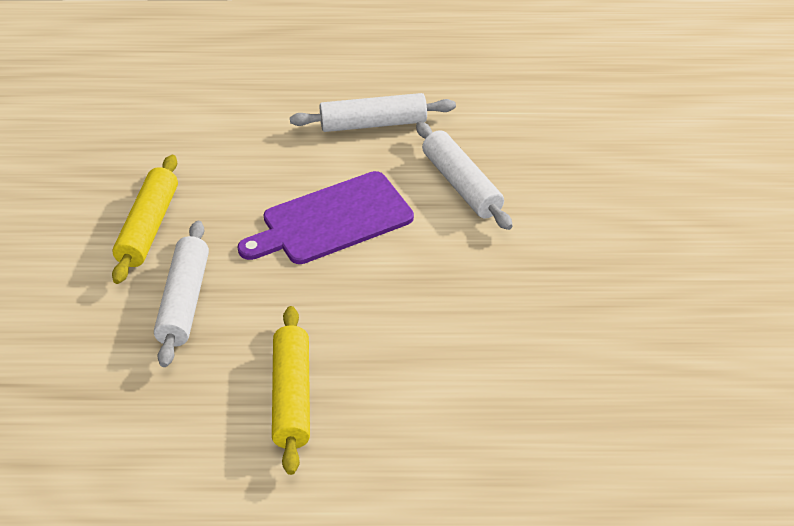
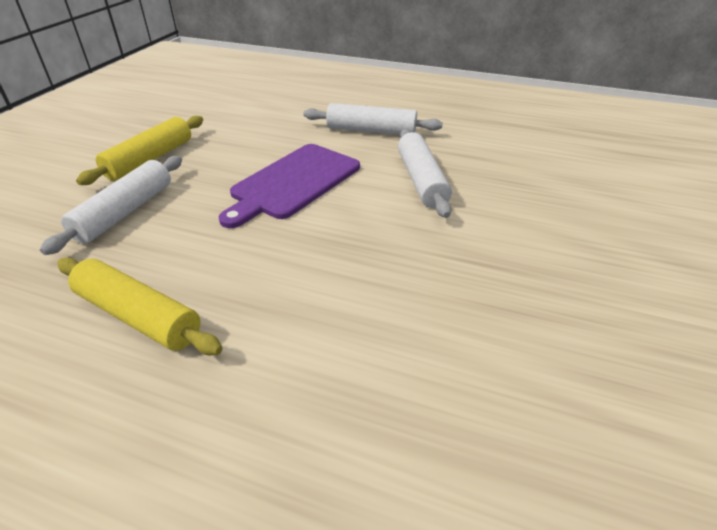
camera: 20 degrees right, 5 degrees down
(292, 396) = (138, 316): yellow rolling pin -> yellow rolling pin turned 75 degrees counterclockwise
(332, 220) = (293, 182): purple cutting board -> purple cutting board turned 45 degrees counterclockwise

